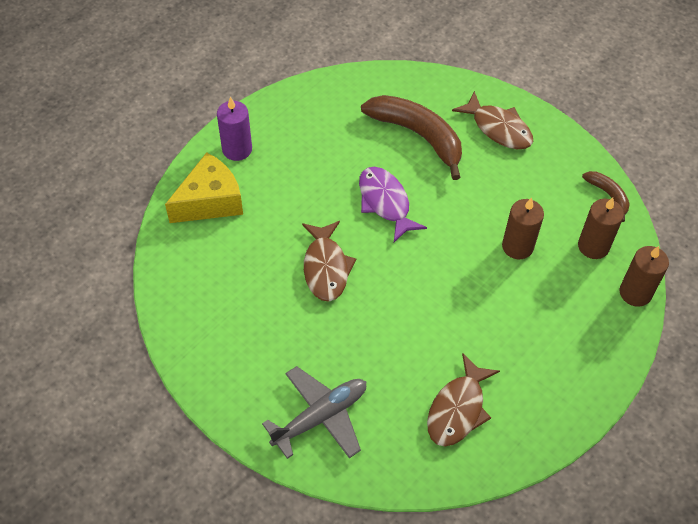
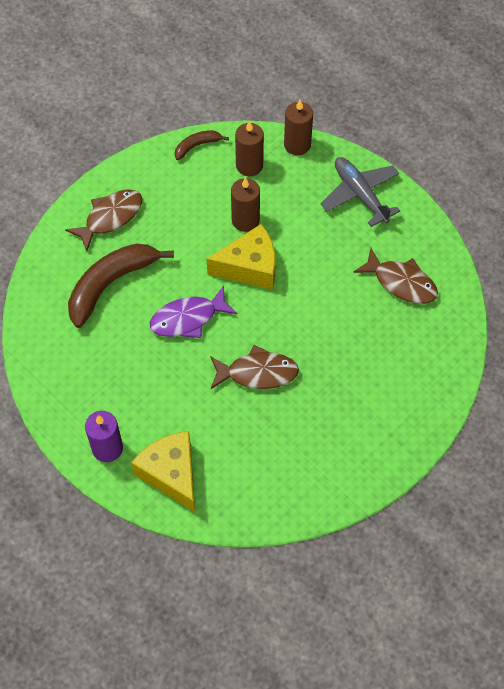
camera: 85 degrees left, 5 degrees up
(320, 417) = (408, 384): grey plane -> grey plane (360, 194)
(456, 254) = (250, 267): none -> yellow cheese

